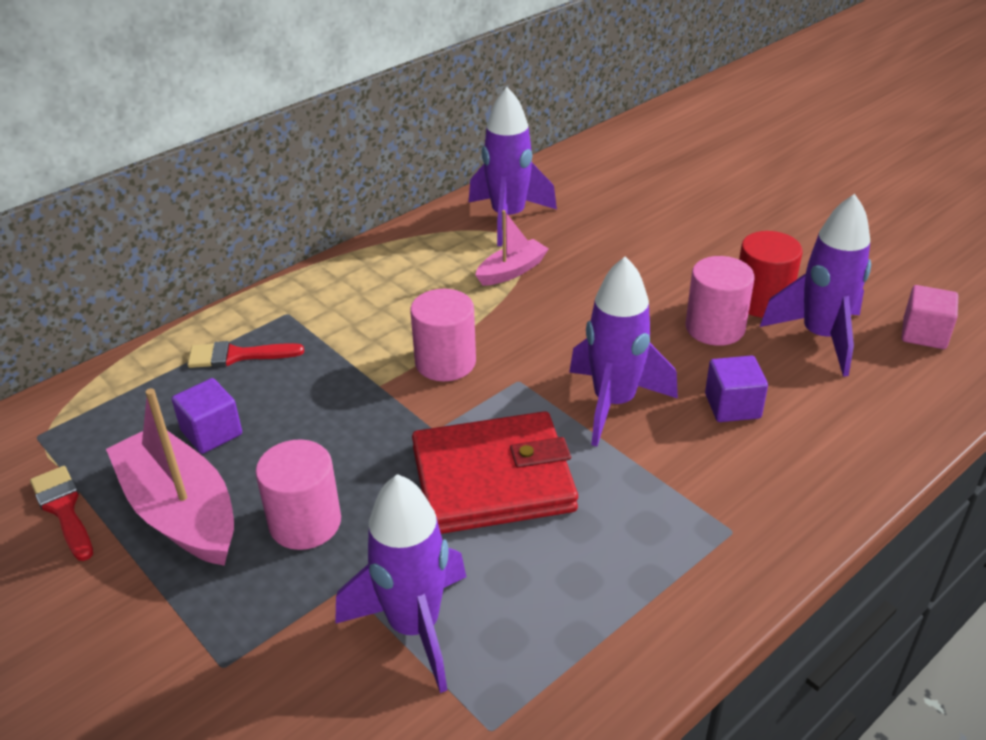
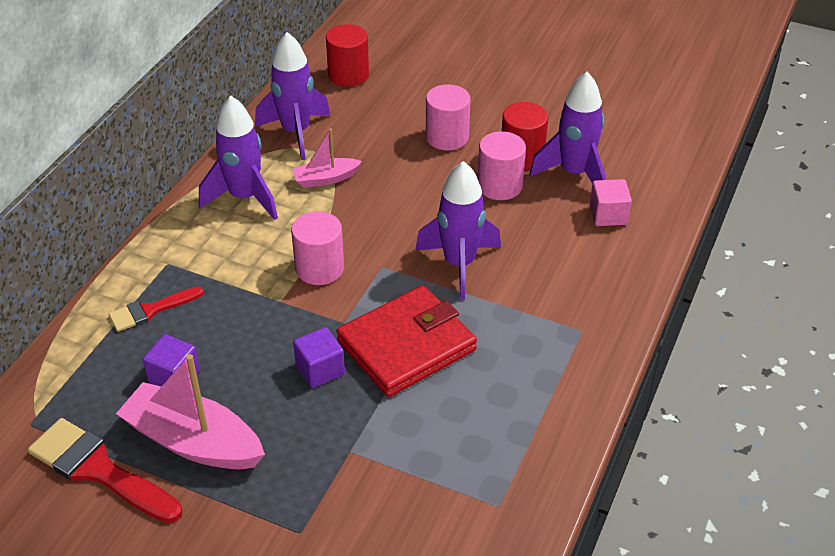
camera: 25 degrees left, 5 degrees up
(63, 509) = (99, 470): red brush -> red brush, size x1.66
(305, 523) = (292, 419): pink cylinder -> pink cylinder (447, 137)
(414, 627) = (413, 461): purple rocket -> purple rocket (244, 198)
(512, 271) = (326, 179): pink boat -> pink boat turned 135 degrees counterclockwise
(601, 175) = (348, 75): none -> red cylinder
(732, 406) = (540, 242): purple cube -> purple cube (320, 369)
(924, 334) = (640, 152): pink cube -> pink cube (608, 215)

